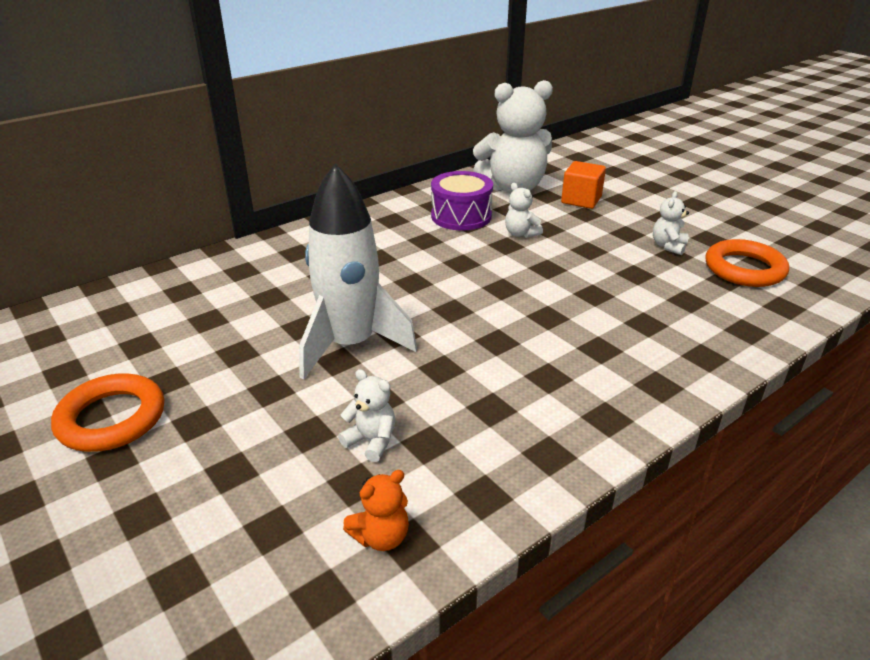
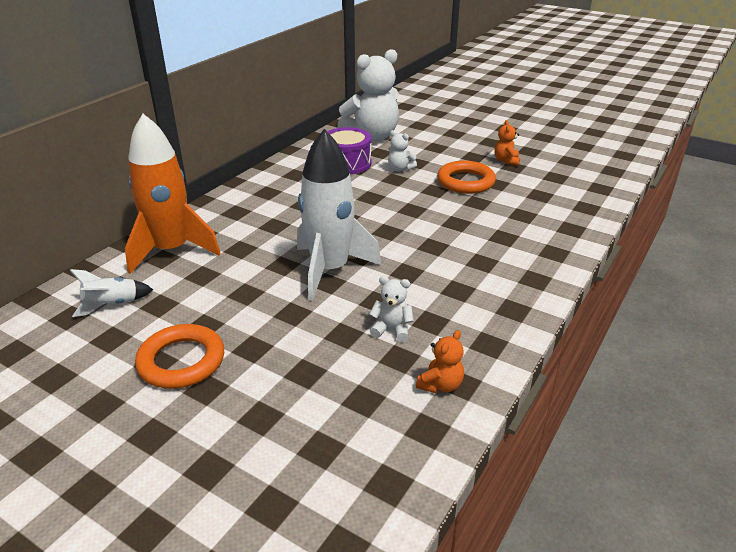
camera: 20 degrees left, 0 degrees up
(94, 333) = (112, 305): none -> white rocket
(197, 284) = (171, 250): none -> orange rocket
(581, 200) = (427, 138): orange cube -> none
(668, 246) = (506, 161): white teddy bear -> orange teddy bear
(744, 269) = (563, 168): orange ring -> orange ring (465, 182)

